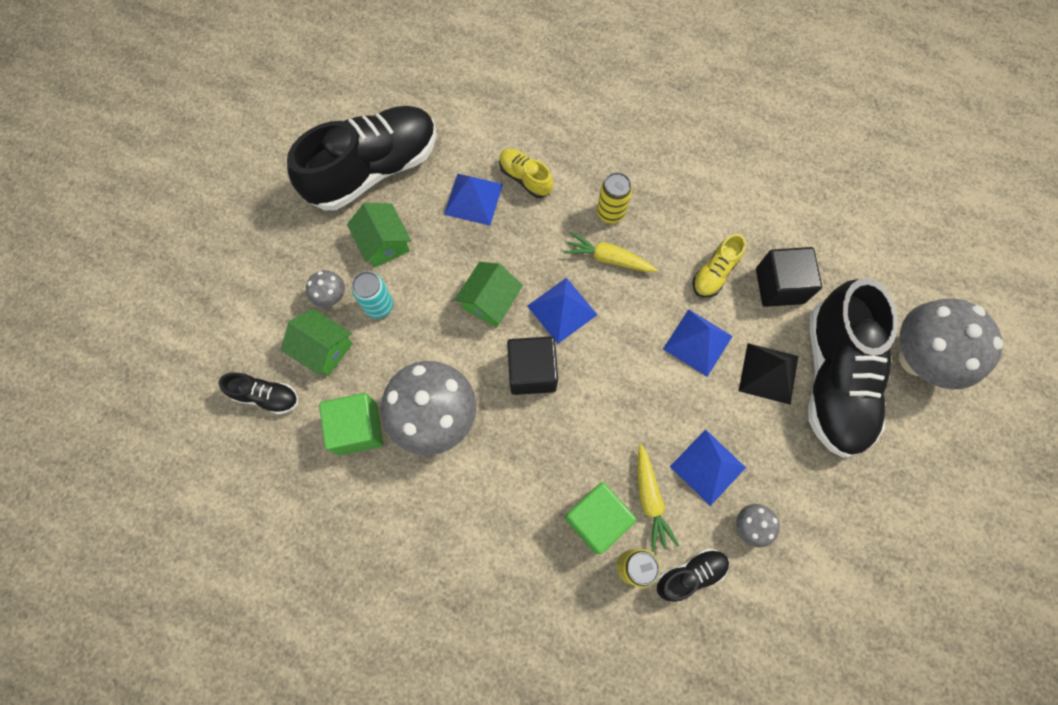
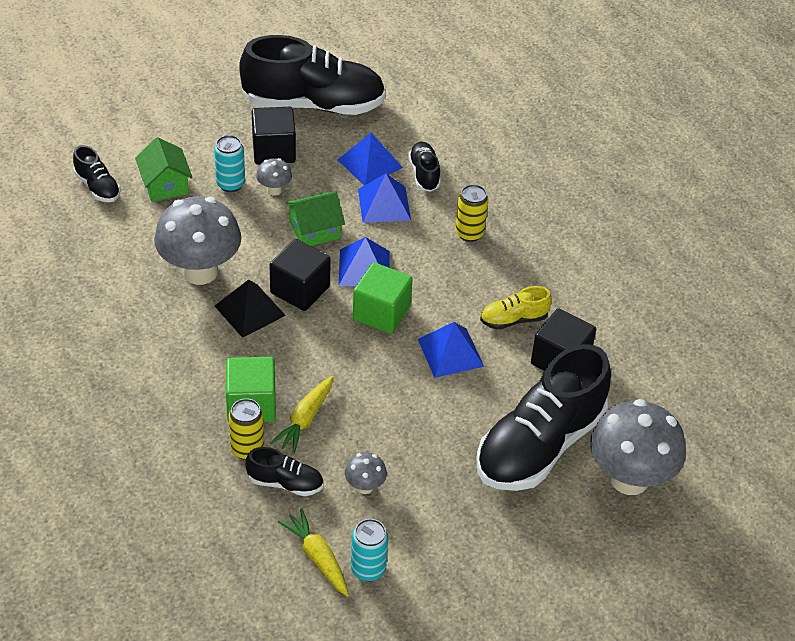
camera: 35 degrees right, 25 degrees down
(331, 297) = (203, 159): grey mushroom -> grey mushroom (274, 190)
(357, 428) = (139, 243): green cube -> green cube (381, 313)
(384, 243) = (274, 150): green house -> black cube
(525, 178) = (424, 174): yellow shoe -> black shoe
(608, 258) = (436, 259): yellow carrot -> yellow carrot (317, 558)
(708, 467) = (372, 430): blue pyramid -> blue pyramid (384, 204)
(768, 373) = (487, 407): black pyramid -> black pyramid (249, 310)
(820, 602) = (368, 569): none -> turquoise can

